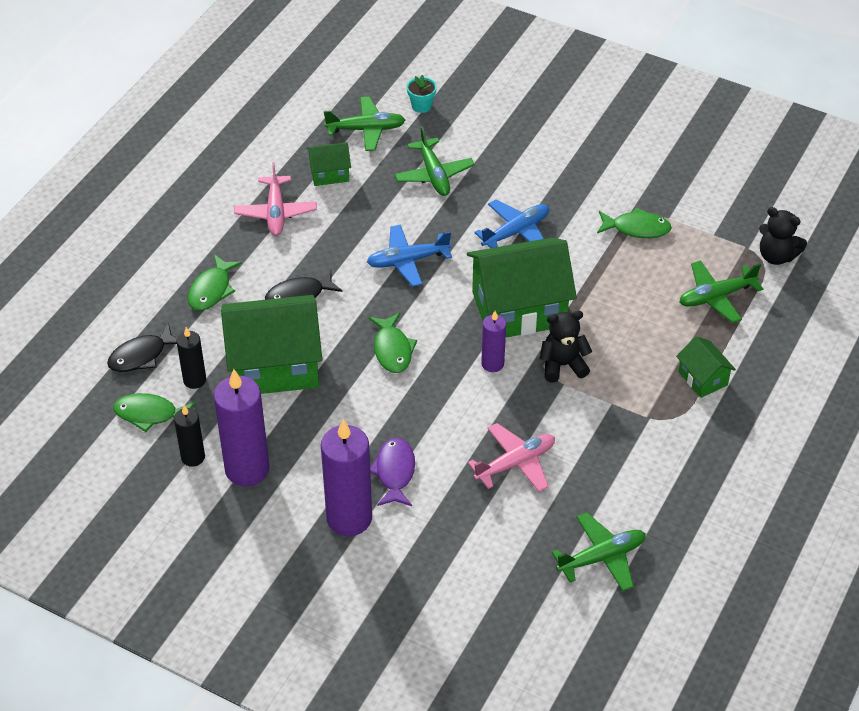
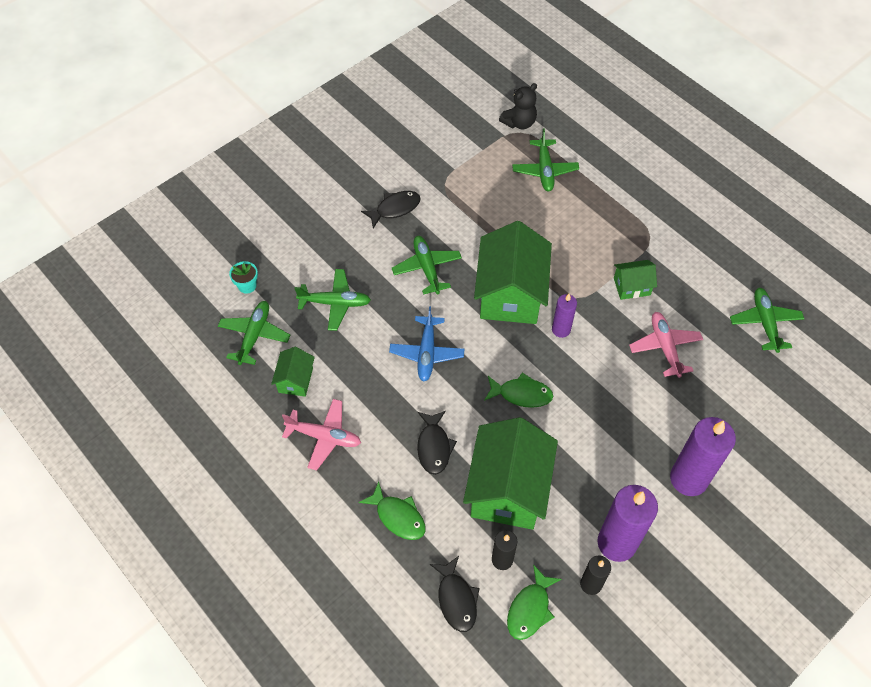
camera: 70 degrees left, 10 degrees up
(395, 472) = (651, 432): purple fish -> none
(516, 232) = (427, 268): blue plane -> green plane
(562, 365) = (578, 285): black teddy bear -> none
(581, 185) = (395, 209): none -> black fish
(636, 228) = (457, 191): green fish -> none
(702, 378) = (619, 206): green house -> green house (631, 286)

